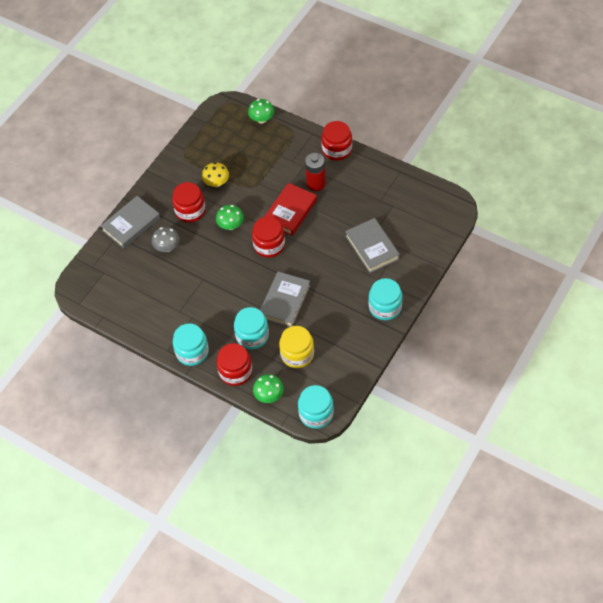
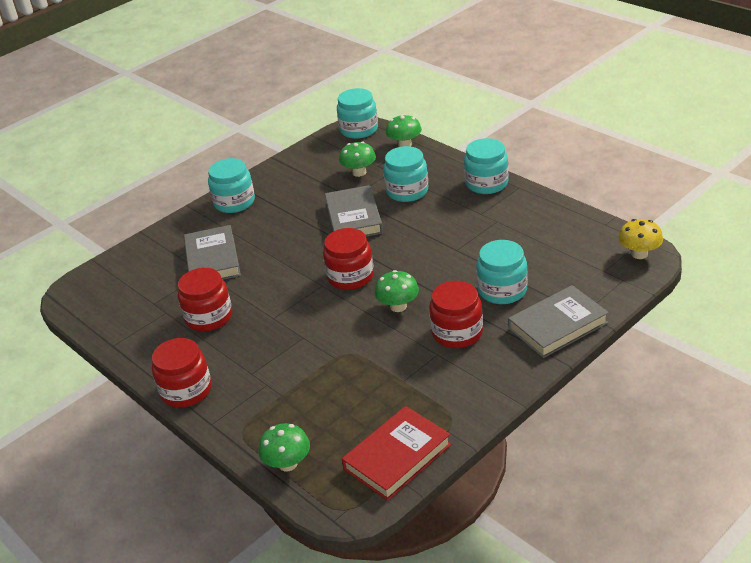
camera: 165 degrees left, 20 degrees down
(167, 247) = (502, 290): grey mushroom -> turquoise jar
(216, 183) = (403, 367): yellow mushroom -> yellow mushroom (639, 254)
(235, 372) = (437, 164): red jar -> red jar (209, 317)
(285, 301) = (354, 218): grey book -> grey book turned 45 degrees counterclockwise
(290, 211) = (302, 313): red book -> red book (397, 457)
(297, 354) = (359, 172): yellow jar -> green mushroom
(316, 183) = (246, 345): red battery -> none

